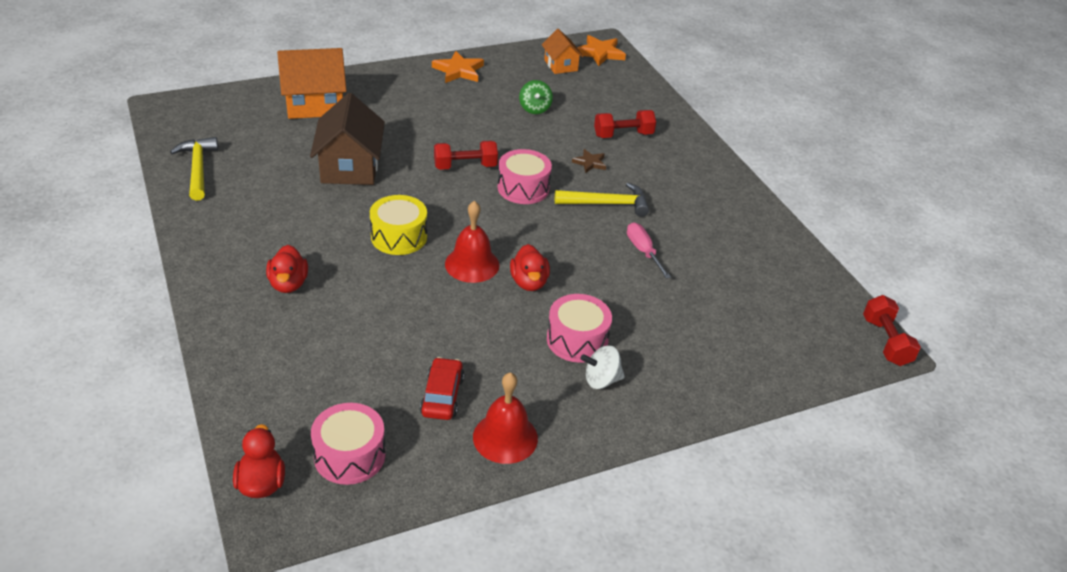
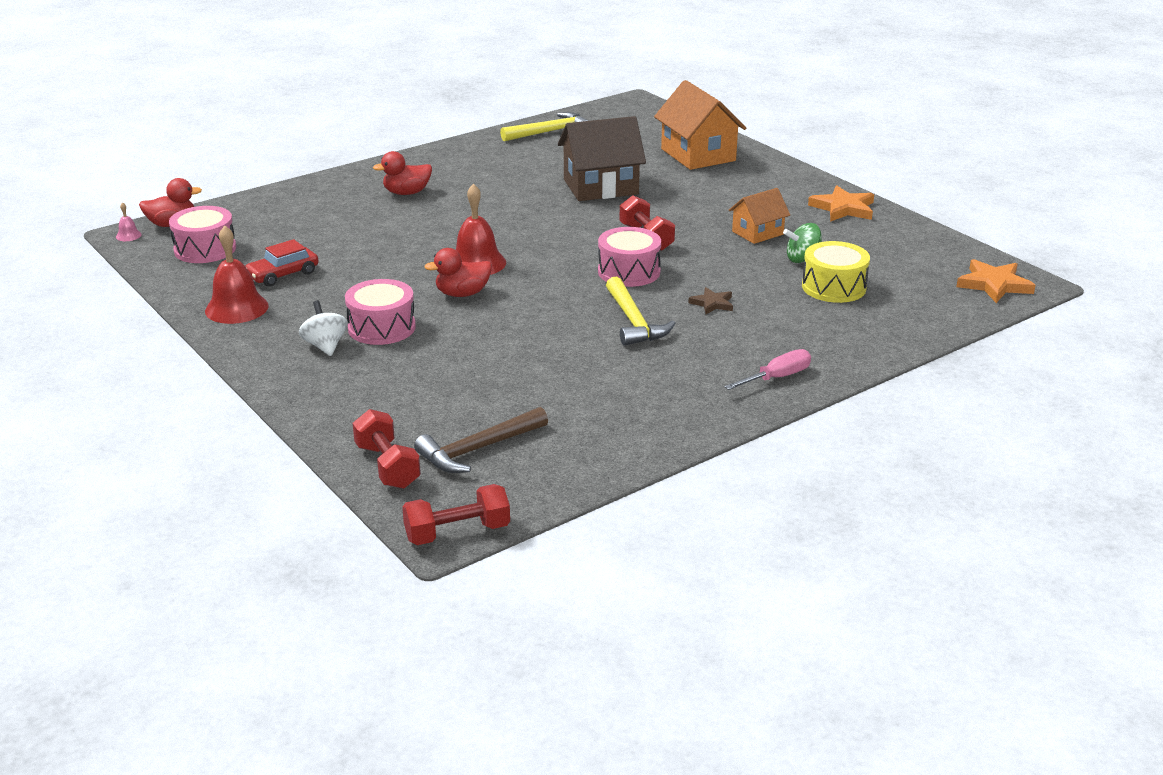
camera: 80 degrees right, 10 degrees down
(273, 528) = (128, 235): none -> pink bell
(399, 237) = (501, 225): yellow drum -> yellow drum (833, 287)
(442, 396) = (283, 275): red car -> red car turned 150 degrees clockwise
(561, 65) = (928, 263): orange house -> orange house (757, 233)
(623, 135) = (796, 318): red dumbbell -> red dumbbell (387, 466)
(643, 251) = (553, 351): pink screwdriver -> pink screwdriver (777, 378)
(781, 314) = (478, 449): none -> brown hammer

